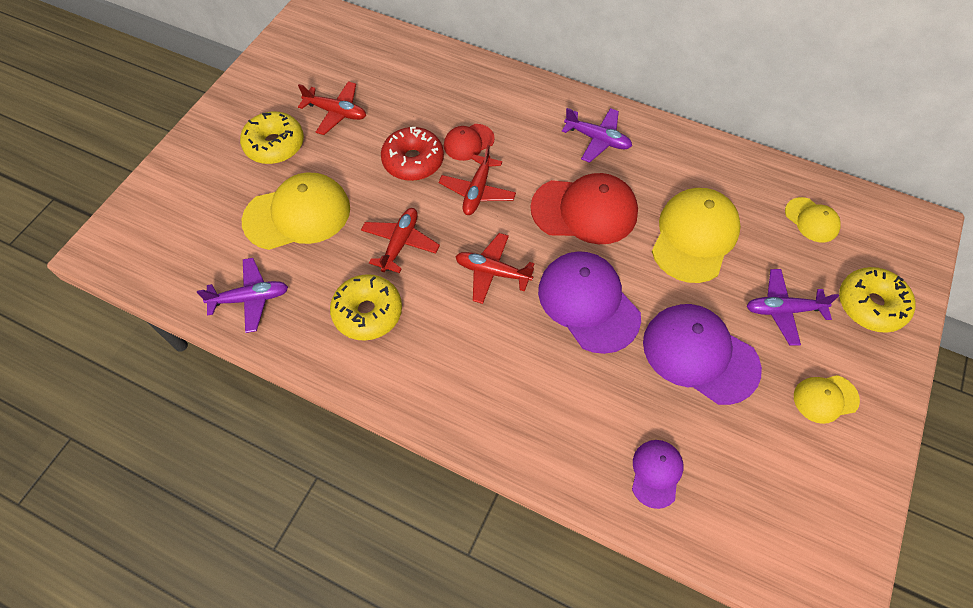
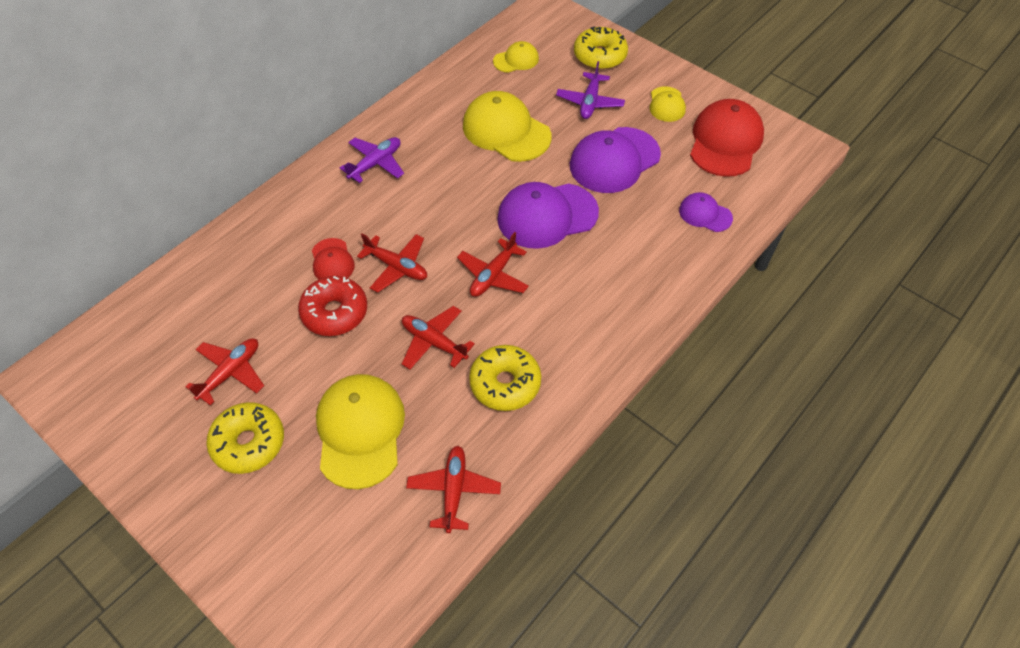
camera: 75 degrees left, 5 degrees down
(250, 299) = (454, 491): purple plane -> red plane
(584, 210) = (451, 193): red cap -> red cap (725, 141)

